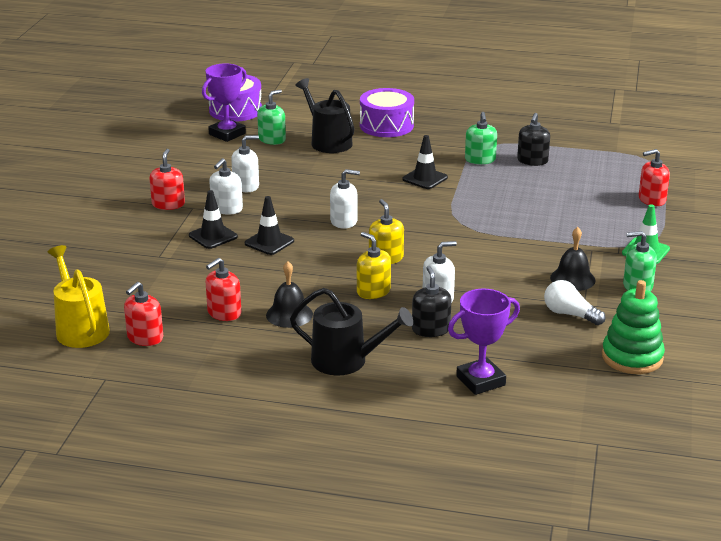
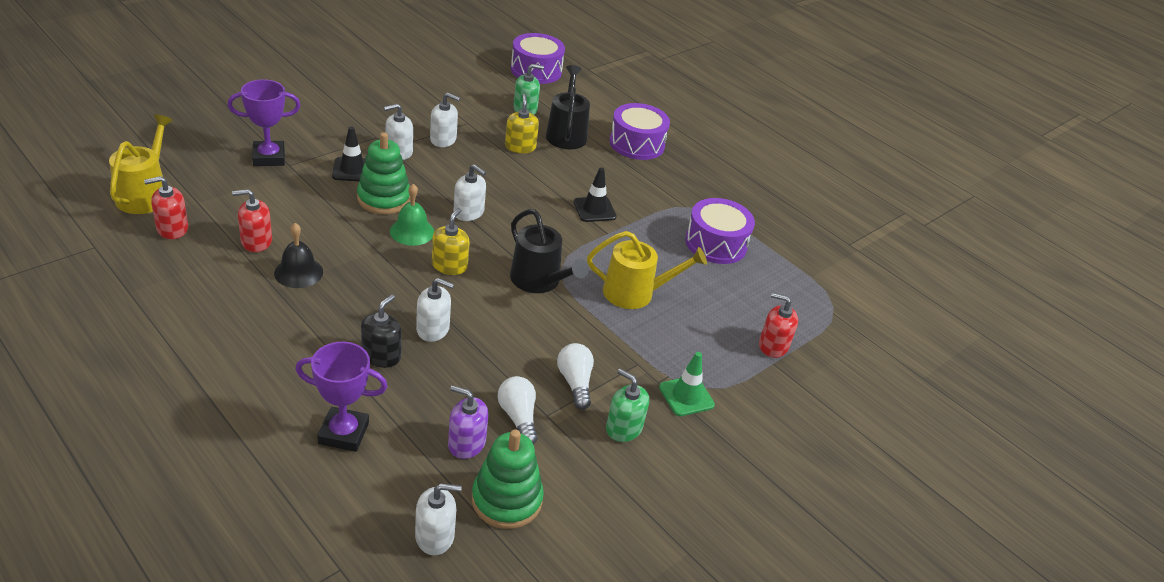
camera: 30 degrees right, 10 degrees up
(168, 204) = (363, 125): red soap dispenser -> none
(227, 134) = (498, 87): purple trophy -> purple trophy (269, 157)
(269, 242) = (384, 199): black traffic cone -> green stacking toy
(325, 251) = (412, 231): none -> green bell
(346, 361) = (273, 342): black watering can -> black watering can (539, 281)
(373, 291) = (392, 291): yellow soap dispenser -> yellow soap dispenser (520, 147)
(480, 159) = (669, 217): green soap dispenser -> none
(528, 213) = (635, 293): none -> yellow watering can
(532, 161) = (716, 243): black soap dispenser -> purple drum
(562, 344) = (466, 443): none -> purple soap dispenser
(572, 279) = (575, 383): black bell -> white light bulb
(622, 397) = (435, 536): none -> white soap dispenser

